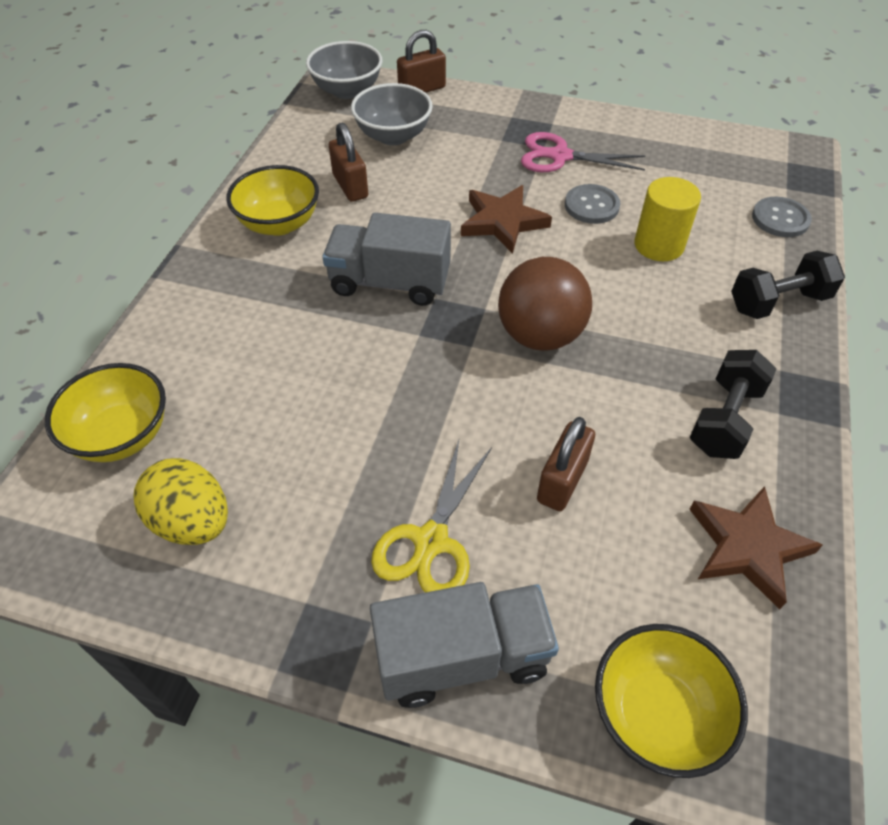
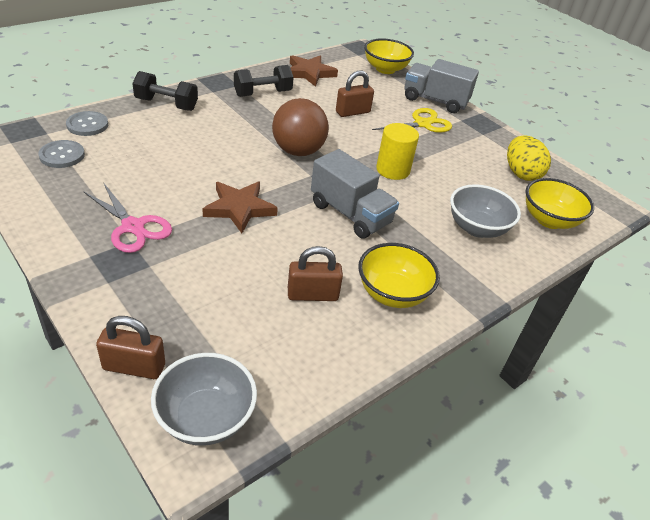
camera: 150 degrees left, 10 degrees down
(350, 186) = (312, 294): brown padlock -> brown padlock turned 75 degrees clockwise
(393, 136) = (227, 324): grey bowl -> grey bowl (477, 228)
(591, 206) = (171, 186): grey button -> grey button (62, 155)
(659, 245) = (173, 150): yellow cylinder -> yellow cylinder (393, 170)

